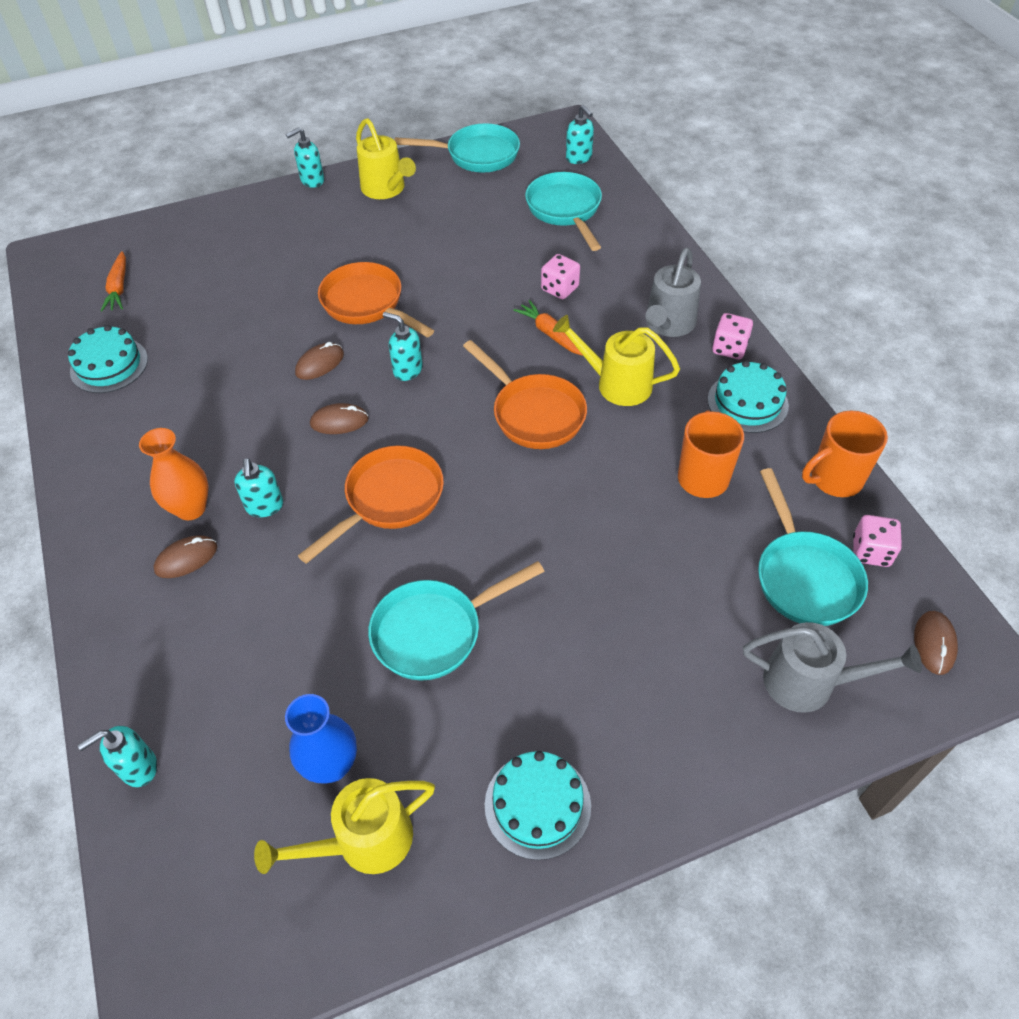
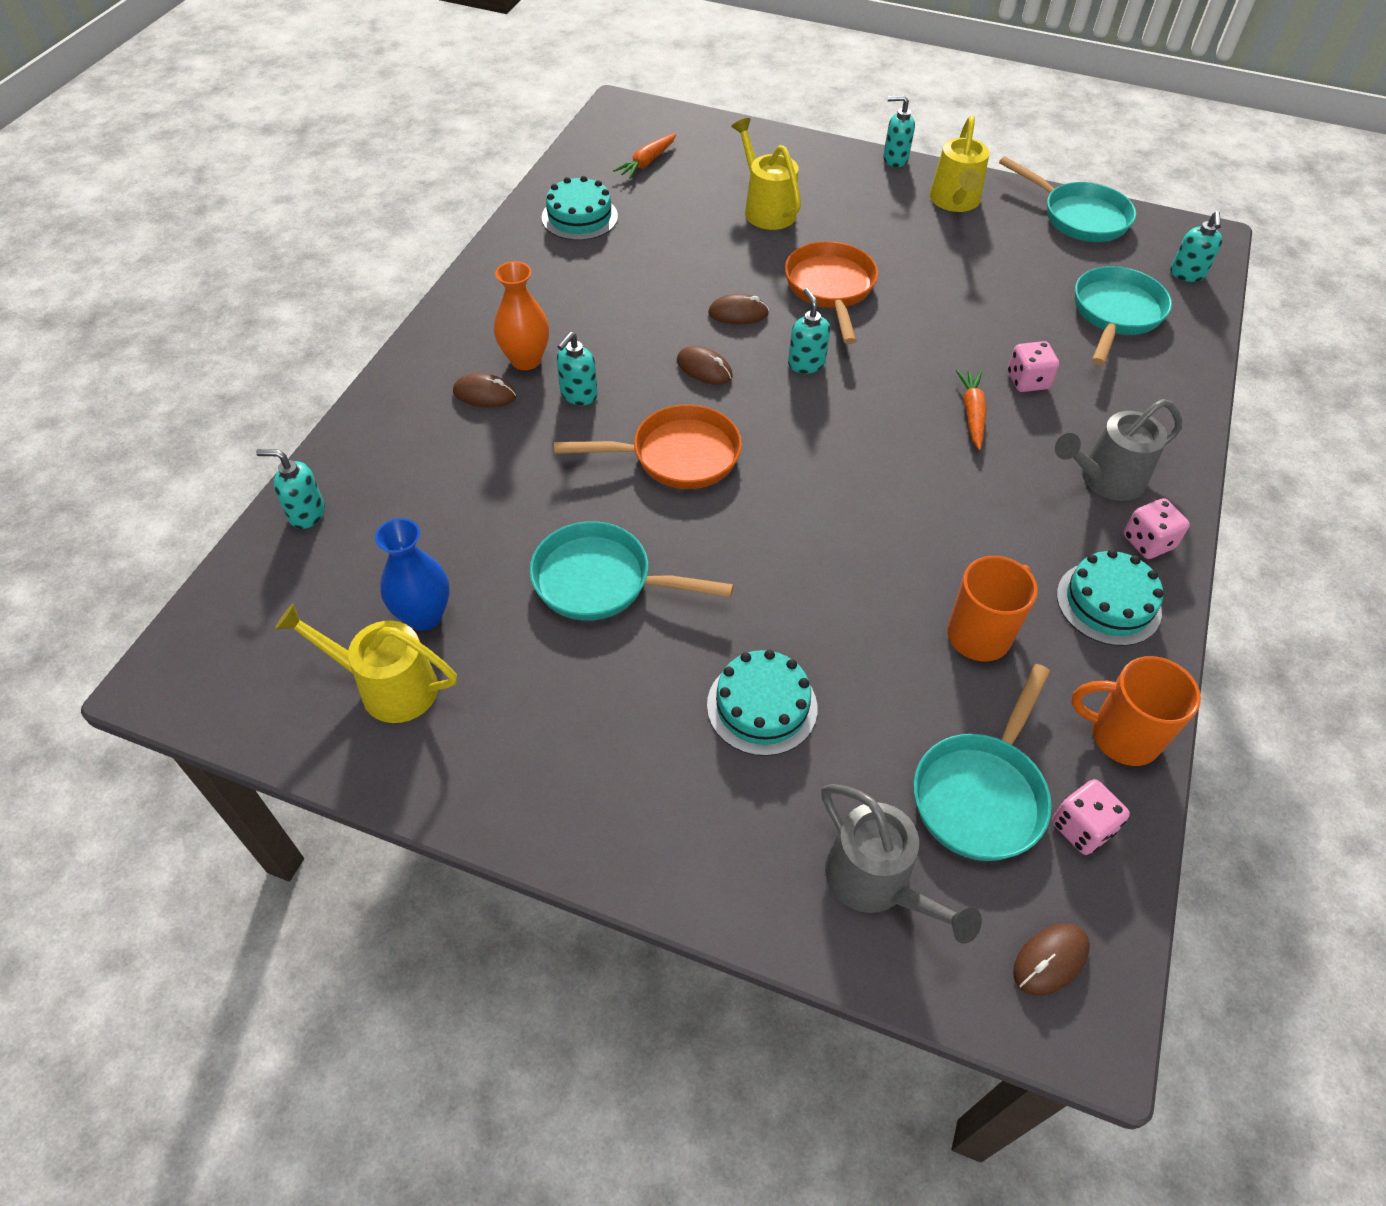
camera: 40 degrees right, 0 degrees up
(534, 413) = (879, 471): orange pan -> none
(537, 805) = (534, 772): turquoise cake -> turquoise cake (762, 706)
(615, 384) = (987, 497): yellow watering can -> yellow watering can (765, 209)

